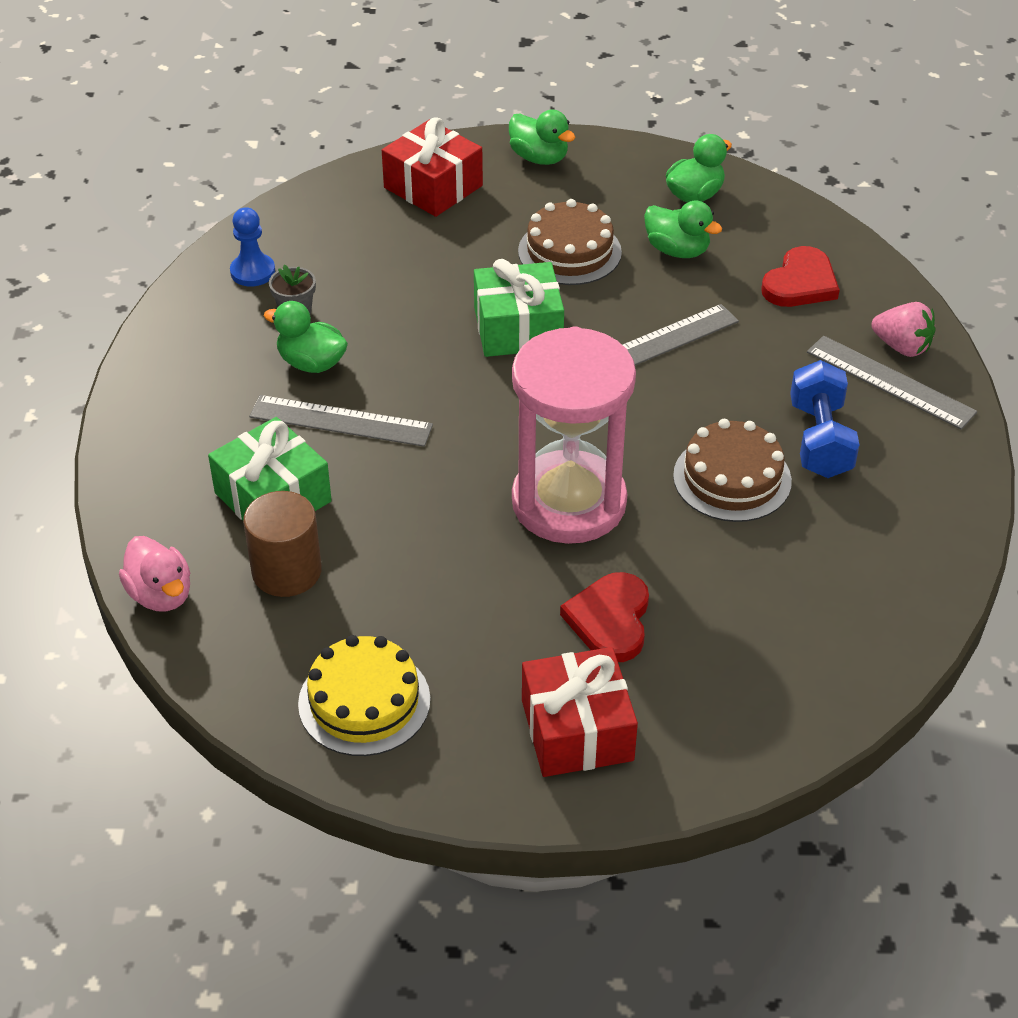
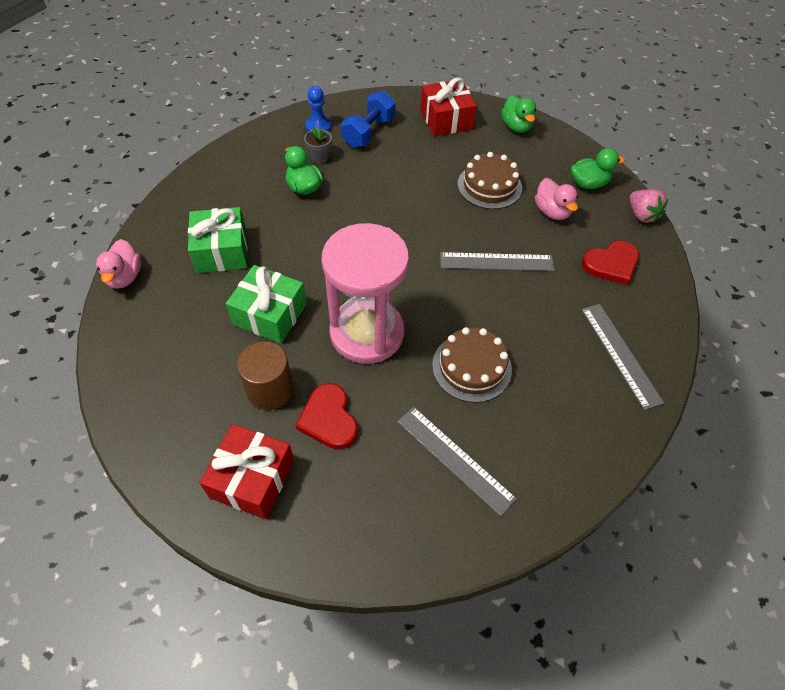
camera: 30 degrees right, 10 degrees up
(286, 571) = (192, 296): brown cylinder -> brown cylinder (270, 390)
(341, 421) = (290, 226): grey ruler -> grey ruler (455, 459)
(364, 701) = (162, 393): yellow cake -> none
(518, 328) = (425, 217): green gift -> green gift (270, 314)
(610, 620) = (329, 419): red heart -> red heart turned 60 degrees counterclockwise
(677, 250) = (552, 211): green duck -> pink duck
(820, 440) = (545, 370): blue dumbbell -> blue dumbbell (369, 132)
(902, 347) = (645, 335): pink strawberry -> pink strawberry (641, 215)

